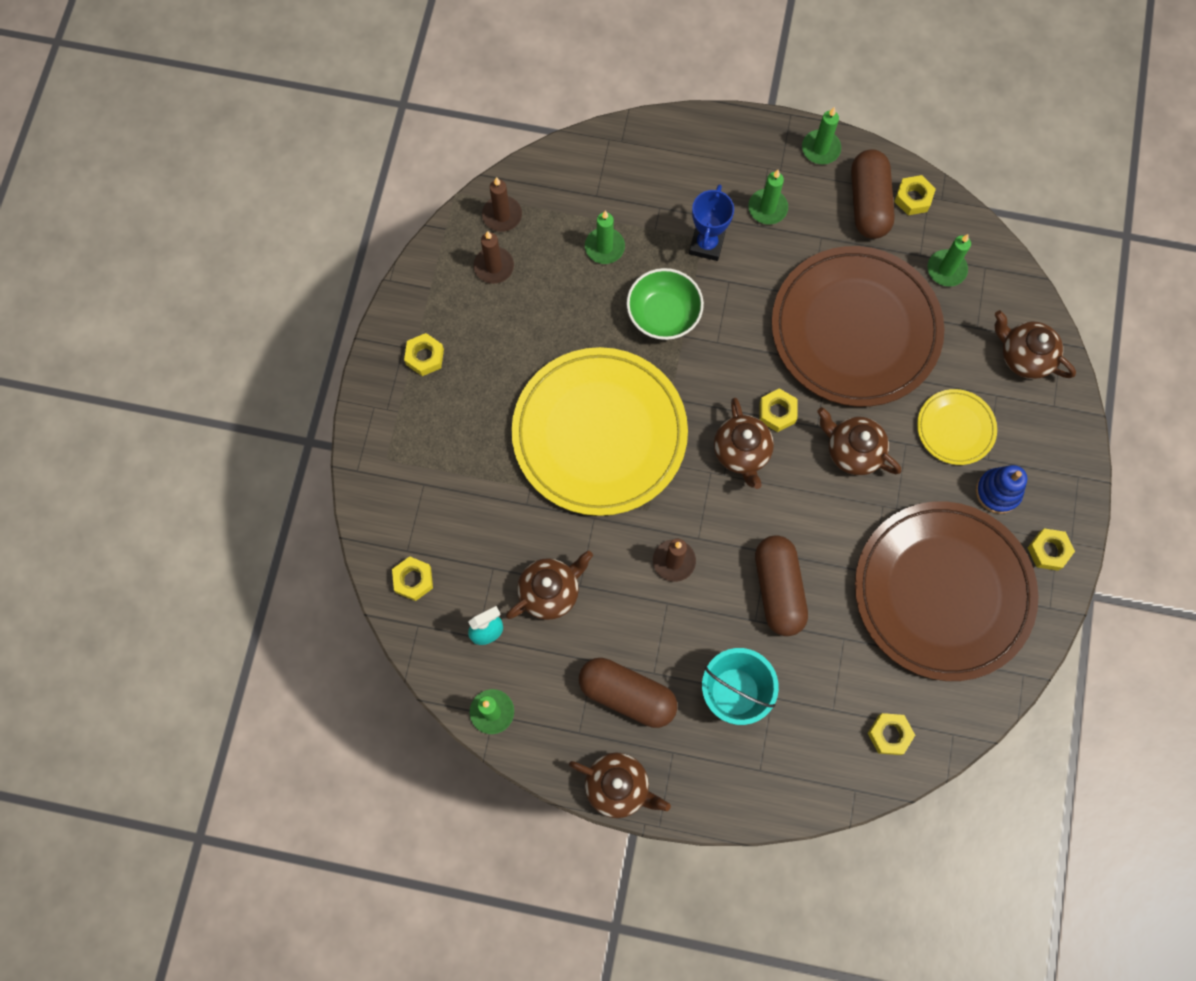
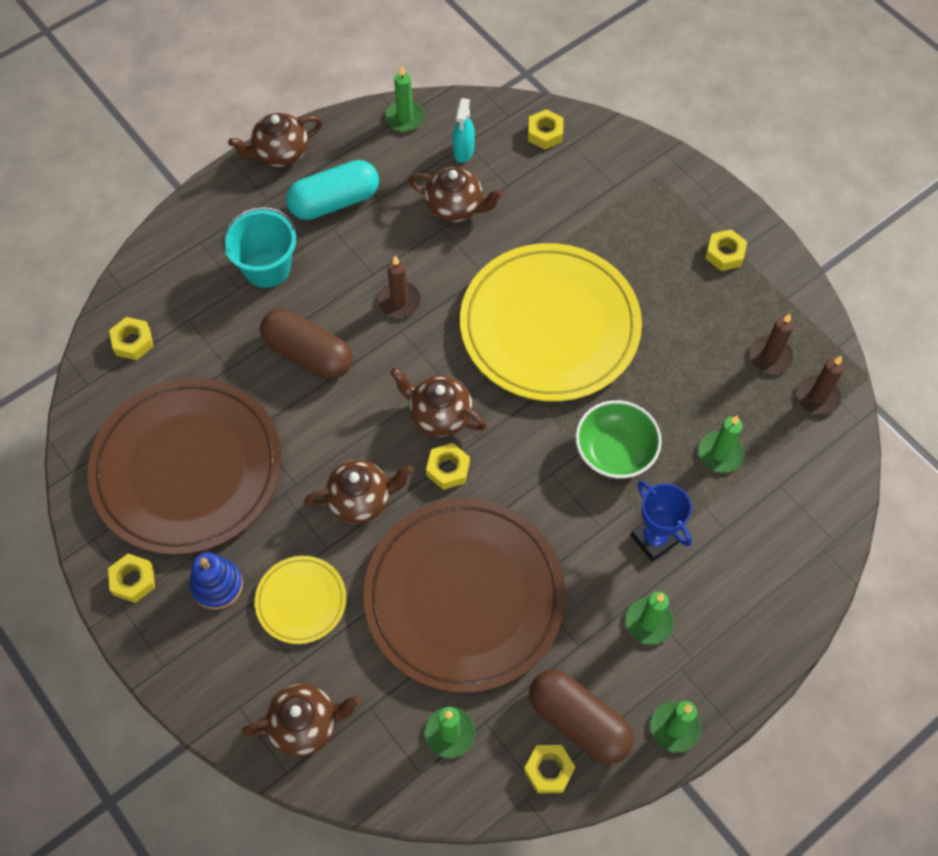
camera: 130 degrees right, 10 degrees down
(550, 592) = (455, 207): brown teapot -> brown teapot turned 75 degrees counterclockwise
(627, 695) = (334, 201): brown capsule -> turquoise capsule

